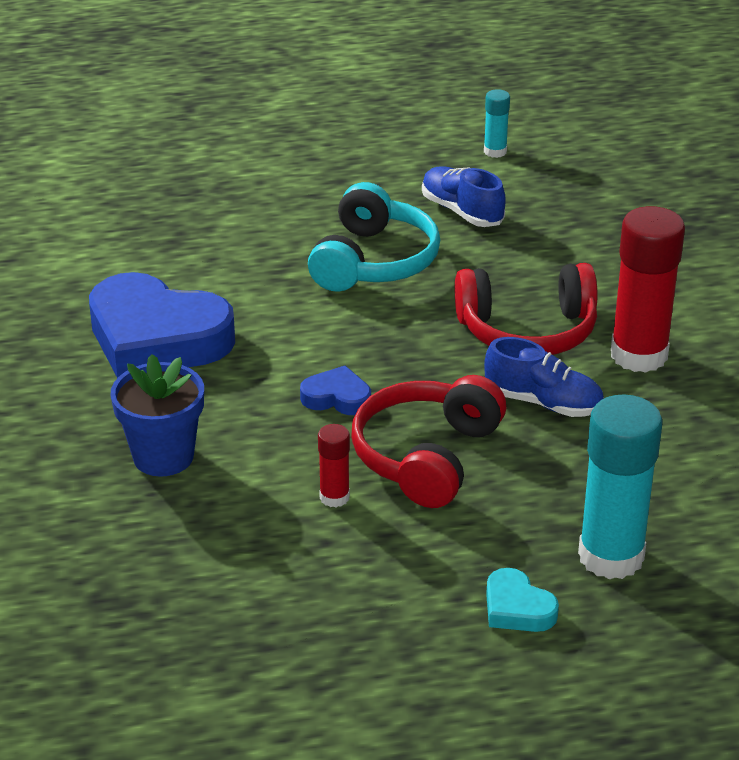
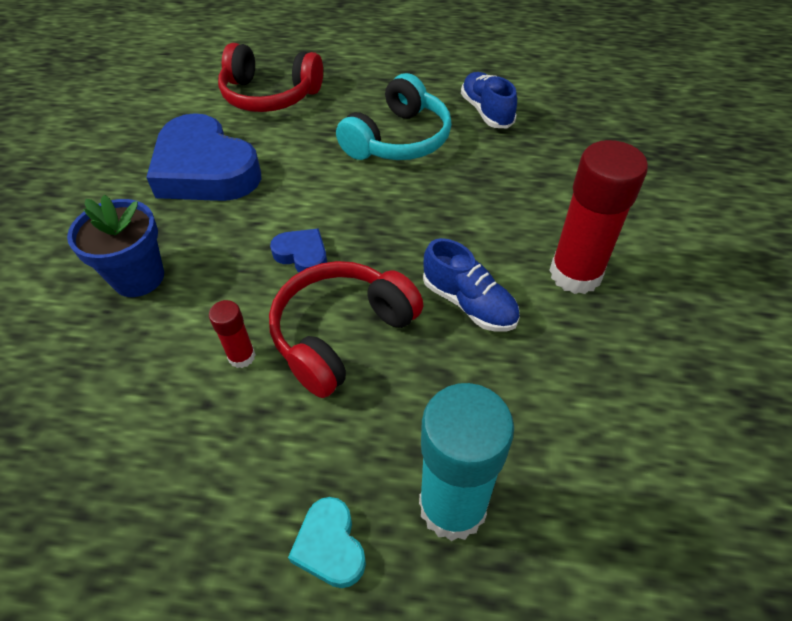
camera: 20 degrees right, 15 degrees up
(495, 151) = (535, 69): turquoise glue stick -> none
(527, 331) = (488, 228): red headphones -> red headphones (270, 95)

